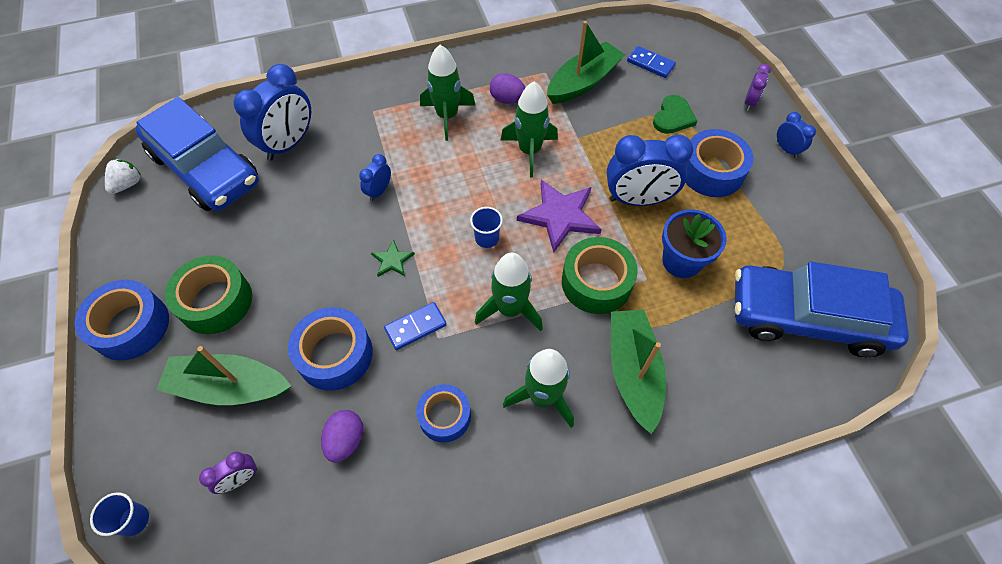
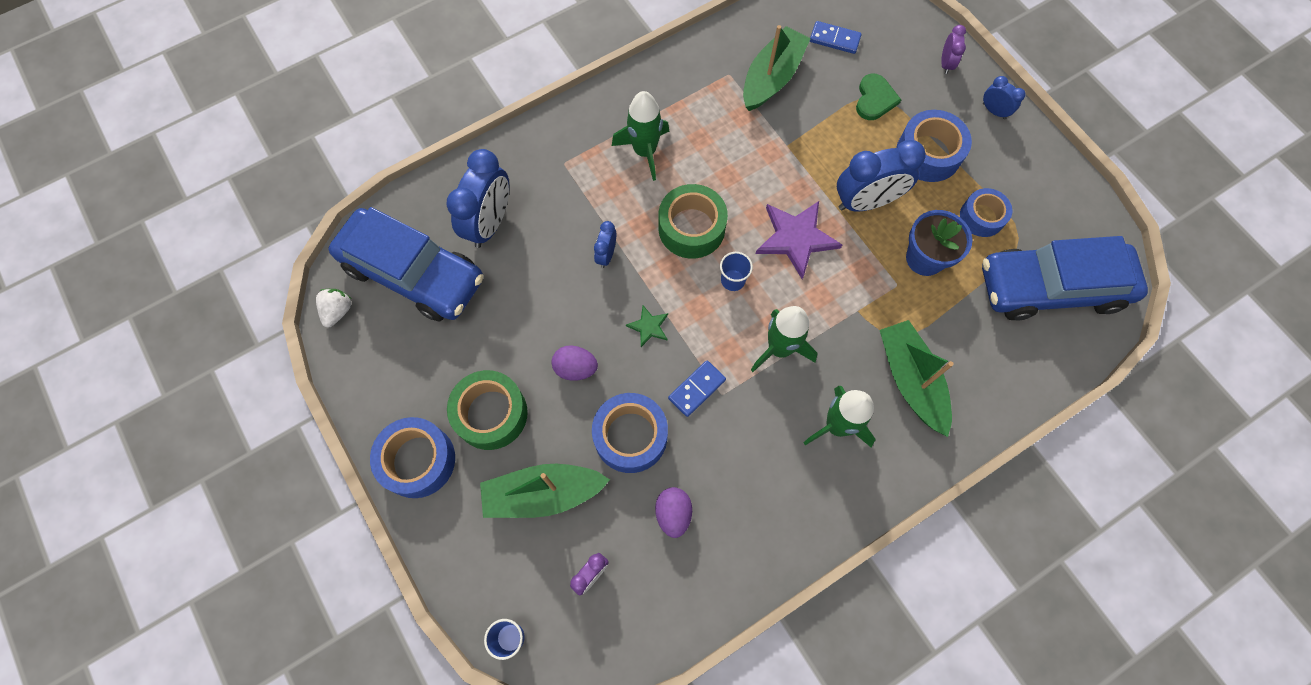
camera: 15 degrees left, 10 degrees up
(444, 416) = (755, 467): blue tape -> blue tape (982, 217)
(507, 99) = (700, 117): purple egg -> purple egg (575, 368)
(529, 151) = (743, 173): green rocket -> none
(596, 282) = (852, 300): green tape -> green tape (691, 228)

